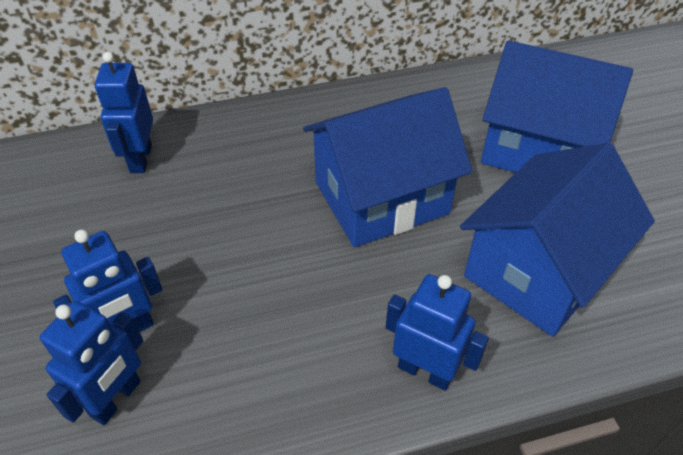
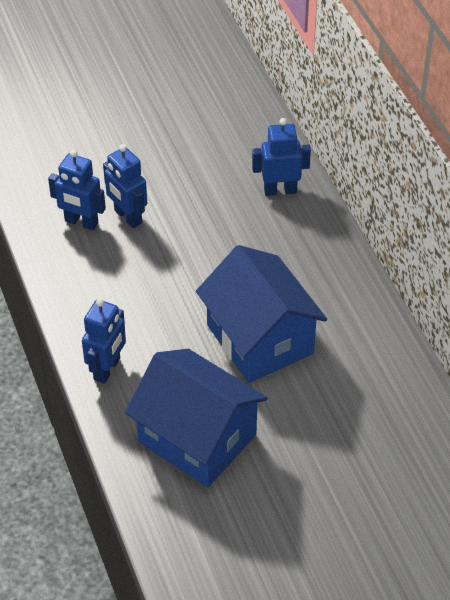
camera: 85 degrees right, 0 degrees up
(538, 148) = (337, 449): blue house -> none

